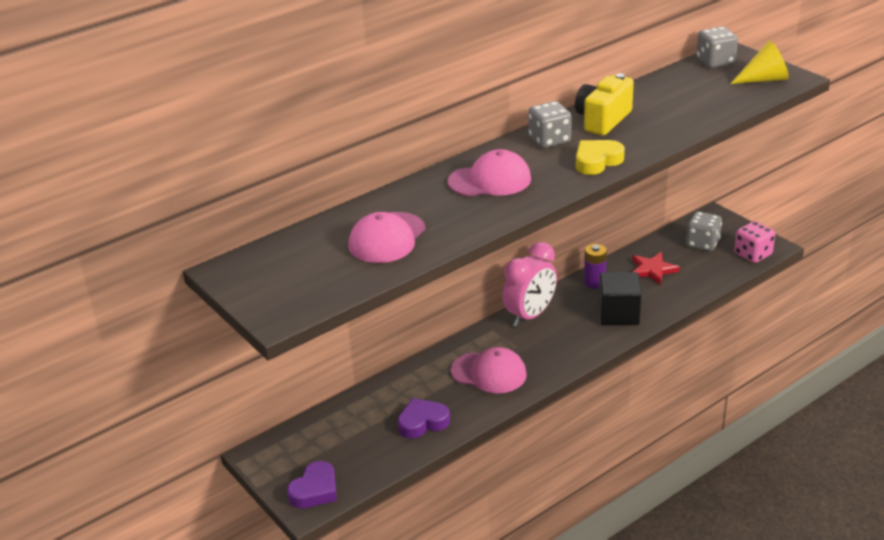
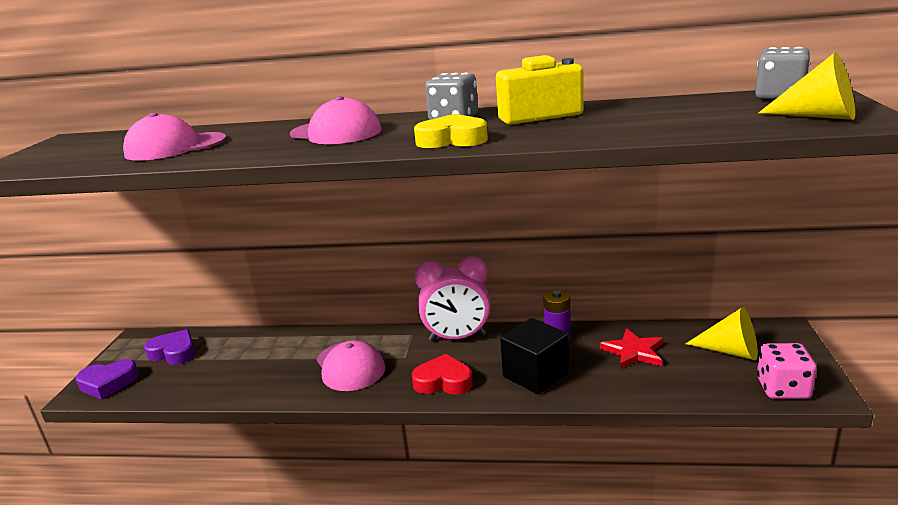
camera: 45 degrees right, 10 degrees down
(422, 422) = (244, 377): purple heart -> purple heart (174, 352)
(570, 348) = (443, 381): none -> red heart
(702, 243) = (730, 351): grey dice -> yellow cone

